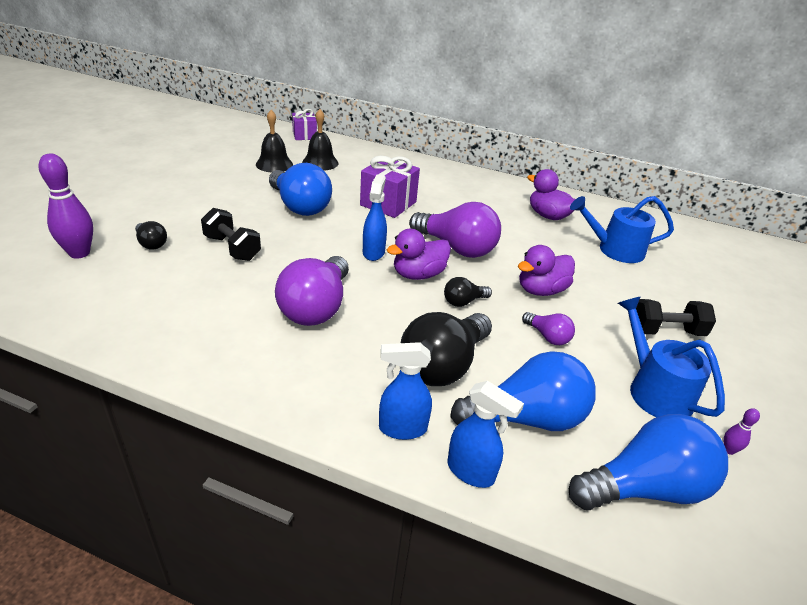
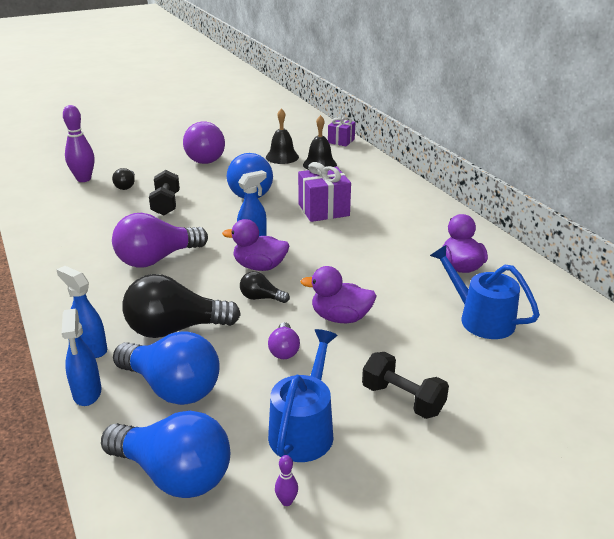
camera: 45 degrees right, 5 degrees down
(456, 248) = (323, 260): purple light bulb -> purple light bulb (204, 158)

